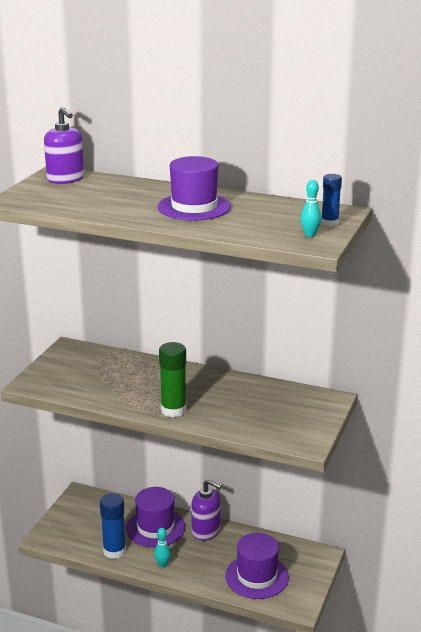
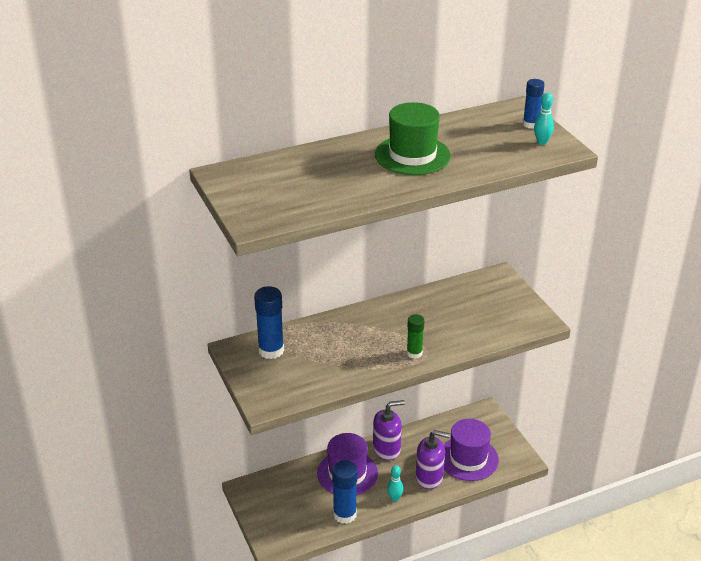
camera: 45 degrees left, 10 degrees up
(65, 179) = (246, 176): purple soap dispenser -> purple soap dispenser (429, 477)
(87, 359) = (271, 350): none -> blue glue stick
(173, 410) = (414, 353): green glue stick -> green glue stick, size x0.62
(194, 207) = (412, 155): purple hat -> green hat

